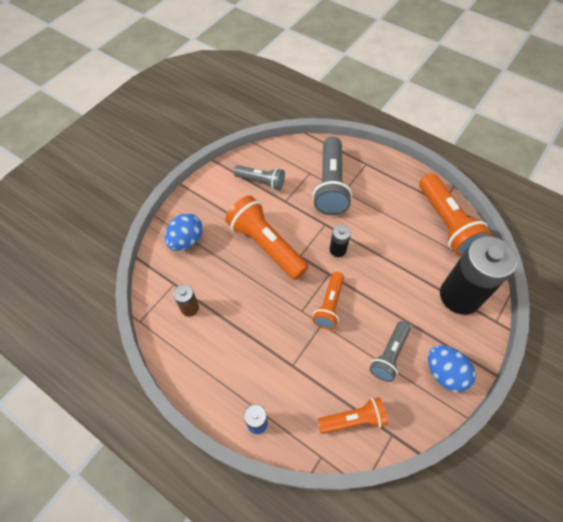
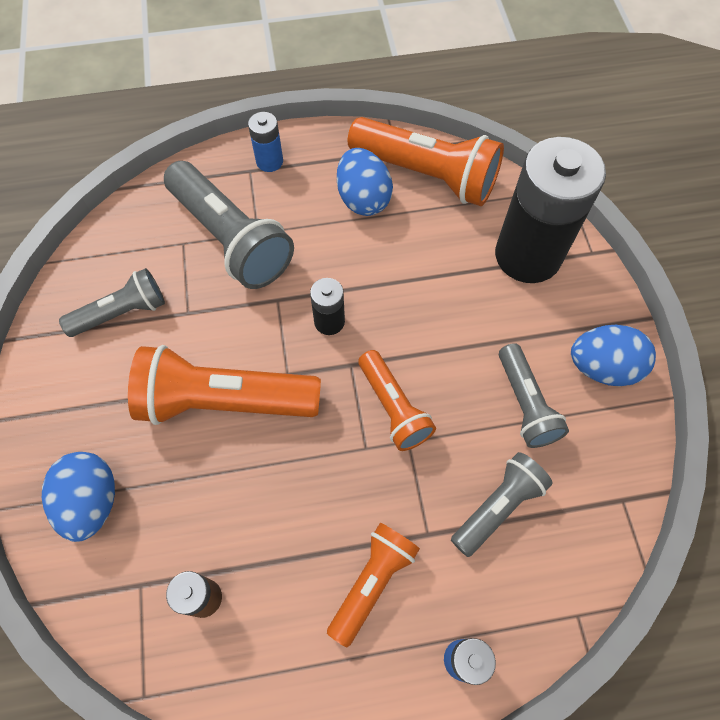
camera: 45 degrees left, 5 degrees up
(333, 383) = (498, 506): none -> grey flashlight
(353, 419) = (566, 528): orange flashlight -> orange flashlight (372, 581)
(378, 166) = (269, 161): none -> blue battery
(405, 212) = (363, 199): none -> blue egg

